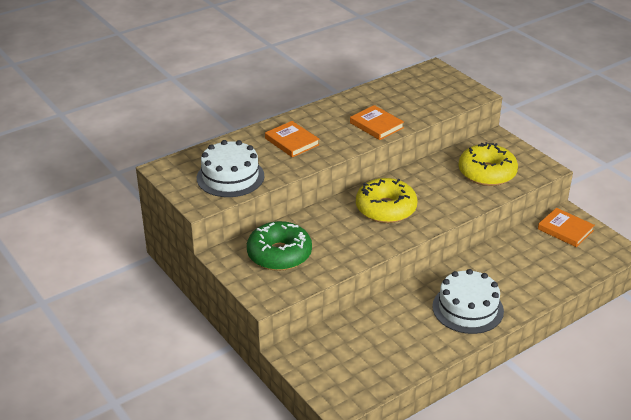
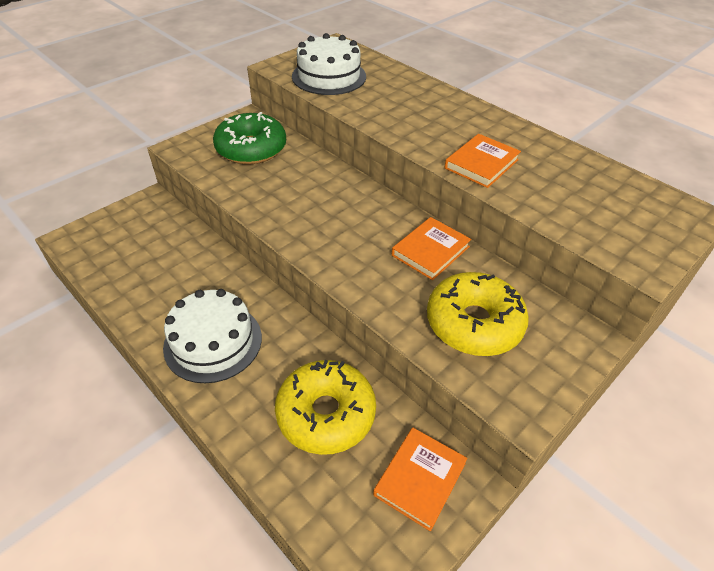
camera: 80 degrees right, 10 degrees up
(292, 142) = (412, 105): orange book -> orange book (430, 251)
(386, 209) = (350, 219): yellow donut -> yellow donut (326, 413)

